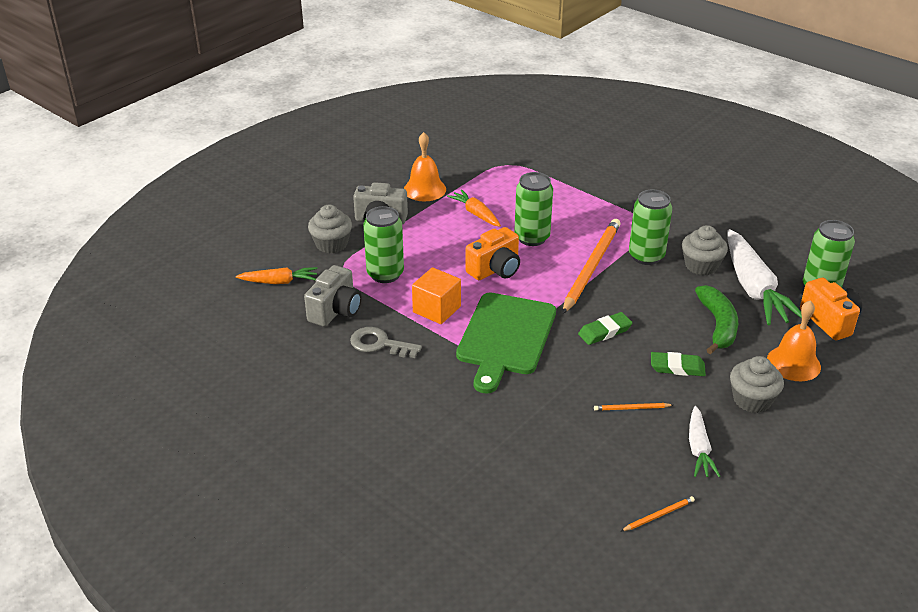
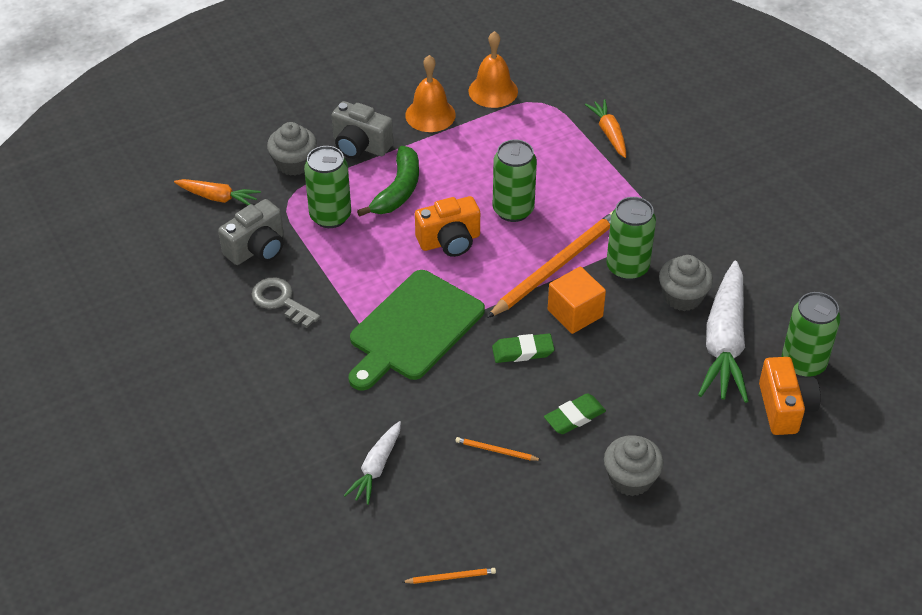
camera: 20 degrees right, 10 degrees up
(437, 309) = (361, 275): orange cube -> orange cube (575, 313)
(475, 214) = (468, 162): orange carrot -> orange carrot (609, 133)
(677, 367) = (574, 417): green eraser -> green eraser turned 60 degrees counterclockwise
(699, 449) = (537, 517): white carrot -> white carrot (376, 468)
(717, 325) = (652, 378): green banana -> green banana (398, 190)
(793, 363) = (706, 448): orange bell -> orange bell (493, 91)

